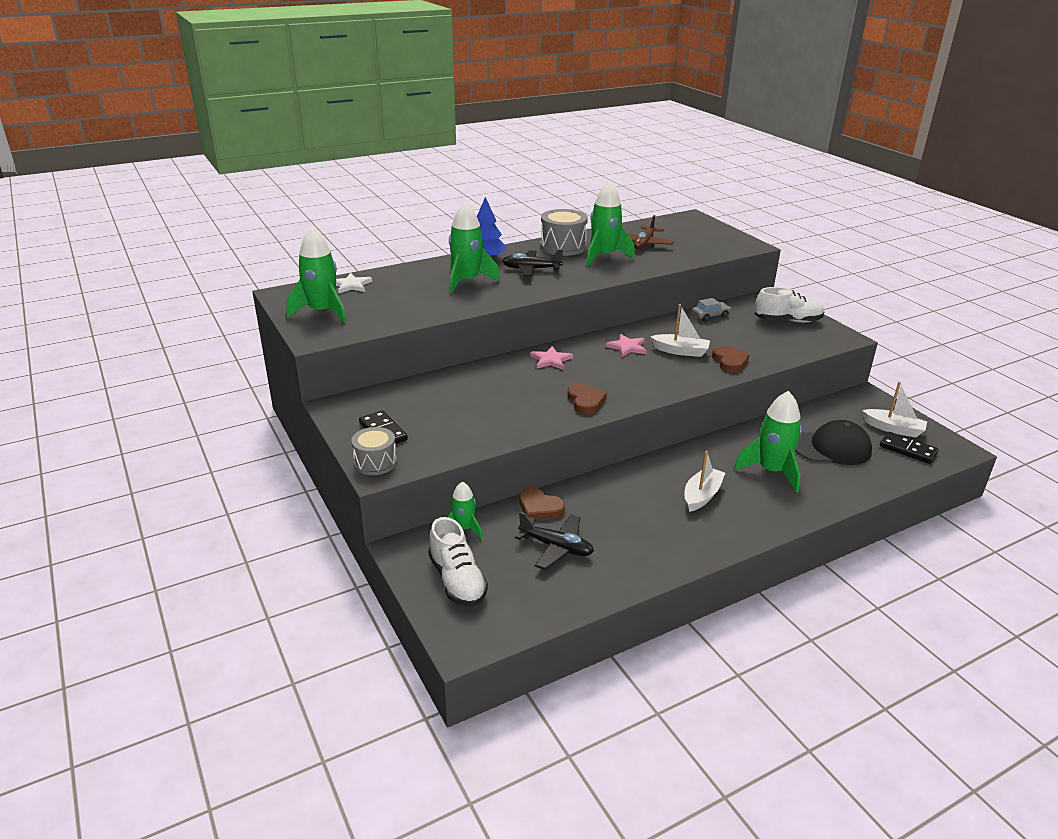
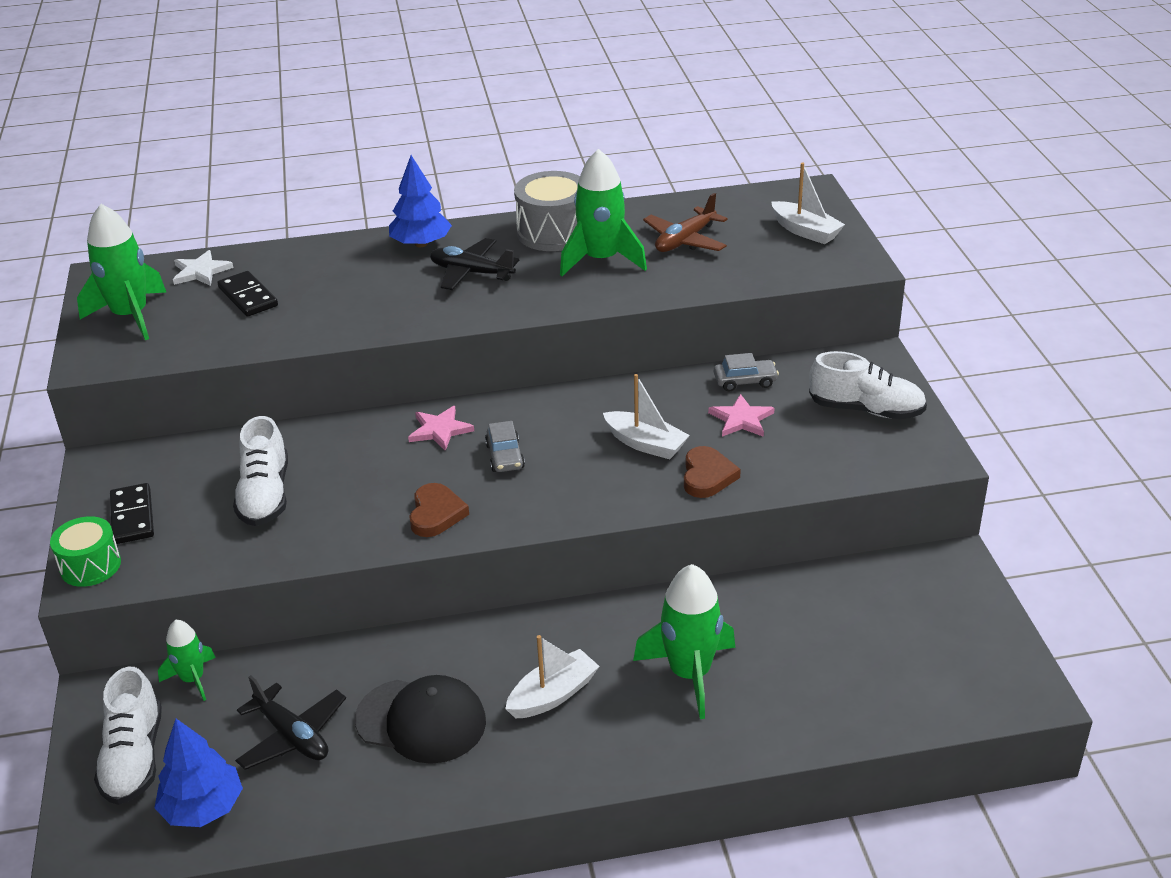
camera: 20 degrees right, 5 degrees up
(375, 462) = (90, 566): grey drum -> green drum
(466, 407) = (265, 495): none -> white shoe
(467, 281) = (363, 284): green rocket -> none
(527, 599) = (203, 808): none -> blue tree
(539, 508) = (312, 667): brown heart -> none
(603, 368) = (505, 456): none -> grey car
(627, 347) = (569, 423): pink star -> pink star (741, 419)
(831, 448) = (818, 650): black cap -> black cap (421, 721)
(893, 429) = (950, 634): white boat -> white boat (805, 231)
(907, 450) = (943, 678): black domino -> black domino (248, 297)

